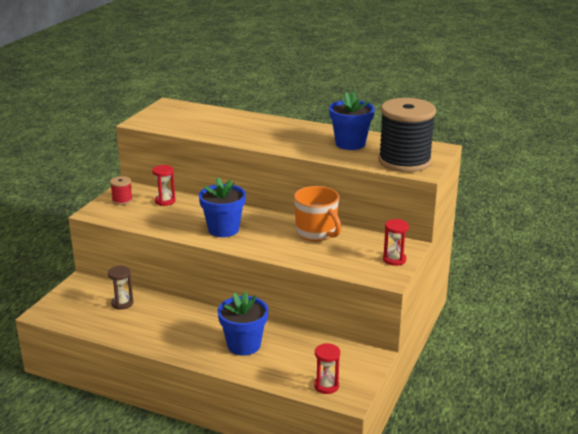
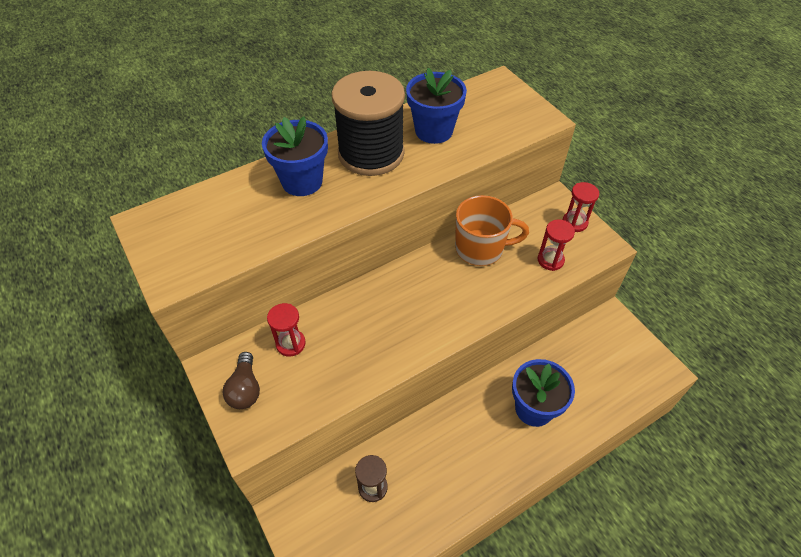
camera: 55 degrees left, 25 degrees up
(122, 200) = (245, 389): red spool -> brown light bulb
(223, 229) = (410, 322): blue flower pot -> blue flower pot (302, 181)
(326, 386) = (638, 378): red hourglass -> red hourglass (550, 260)
(404, 161) = (511, 118): black spool -> black spool (371, 153)

